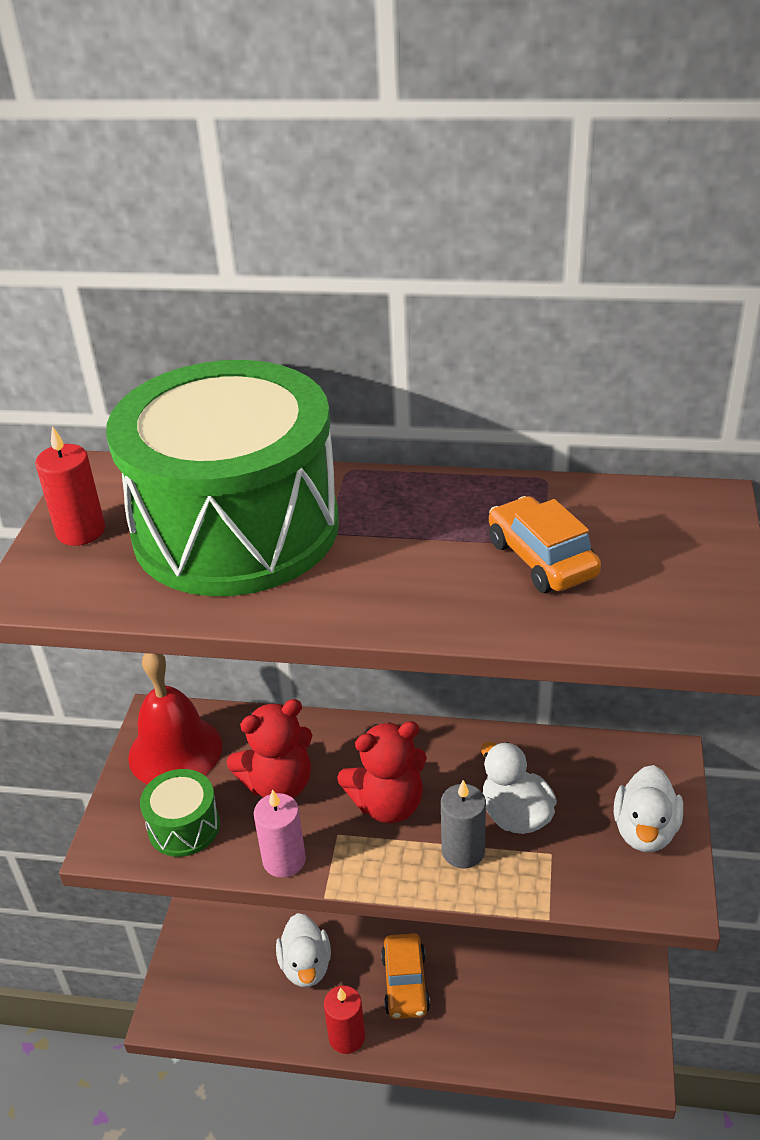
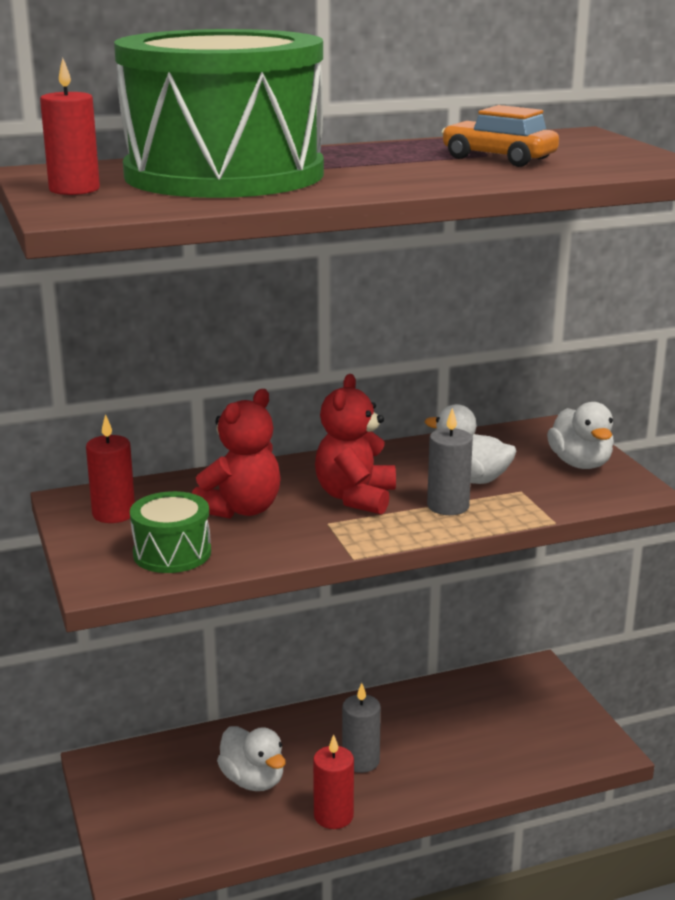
camera: 30 degrees left, 15 degrees down
(175, 751) = (114, 514): red bell -> red candle
(284, 860) = (293, 548): pink candle -> none
(388, 804) = (355, 497): red teddy bear -> red teddy bear turned 150 degrees clockwise
(405, 983) = (361, 761): orange car -> grey candle

